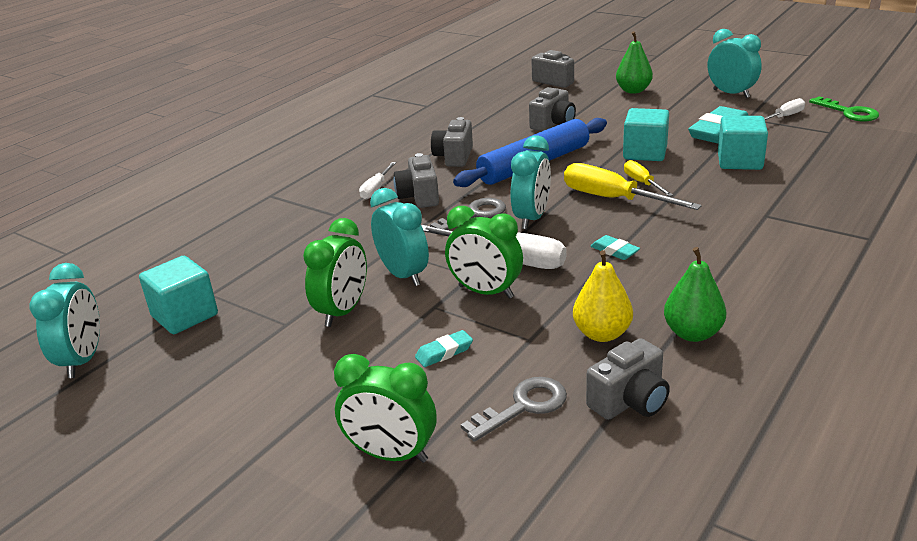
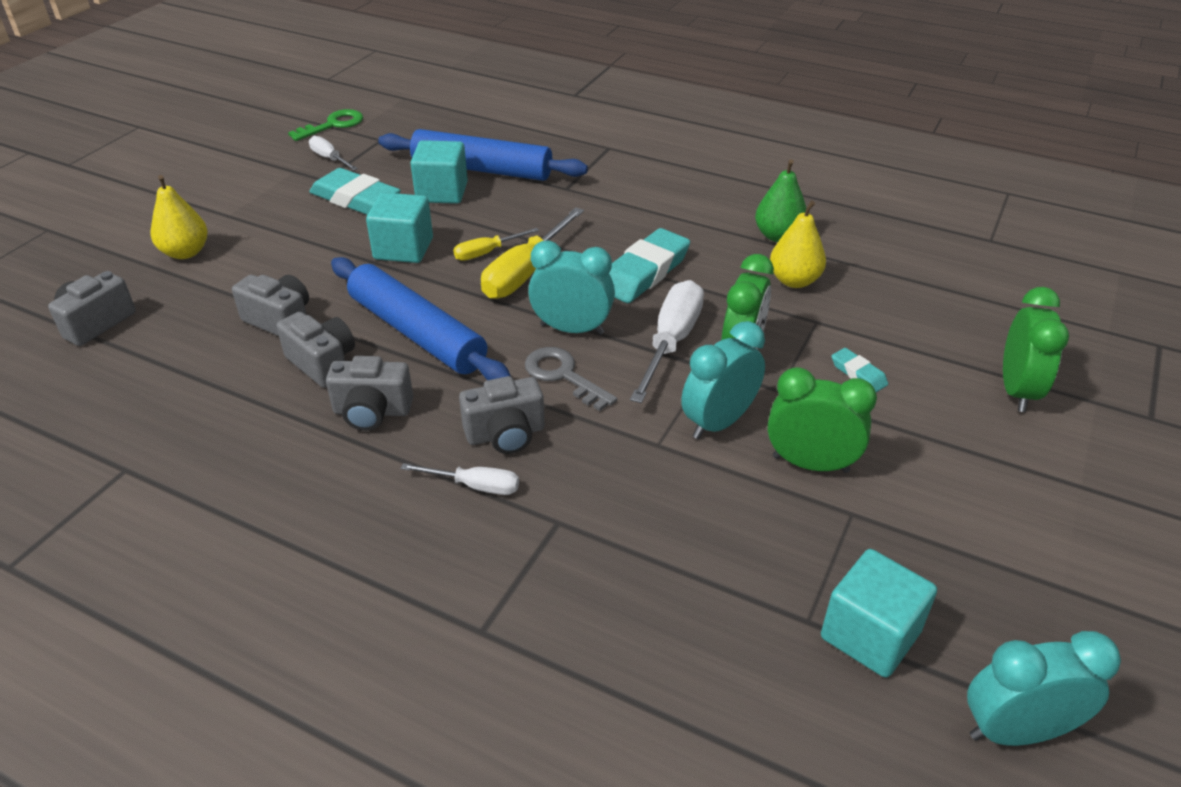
camera: 100 degrees left, 10 degrees up
(523, 406) = (916, 321): grey key -> none
(614, 251) = (644, 272): turquoise eraser -> turquoise eraser, size x2.05
(630, 401) = (883, 268): grey camera -> grey camera (323, 363)
(633, 90) = (185, 252): green pear -> yellow pear
(731, 93) = (240, 184): turquoise clock -> none
(789, 175) = (482, 169): none -> blue rolling pin

